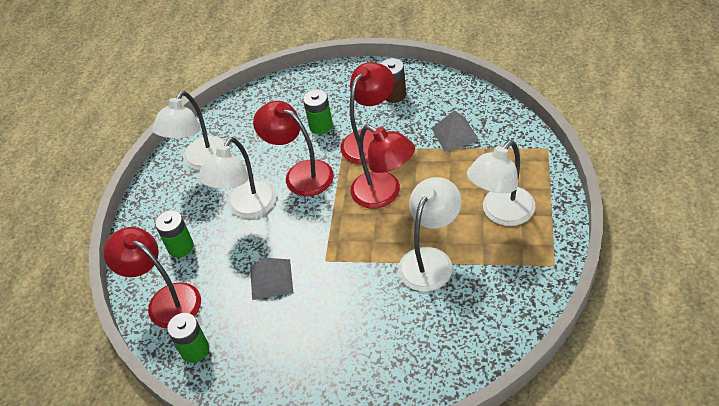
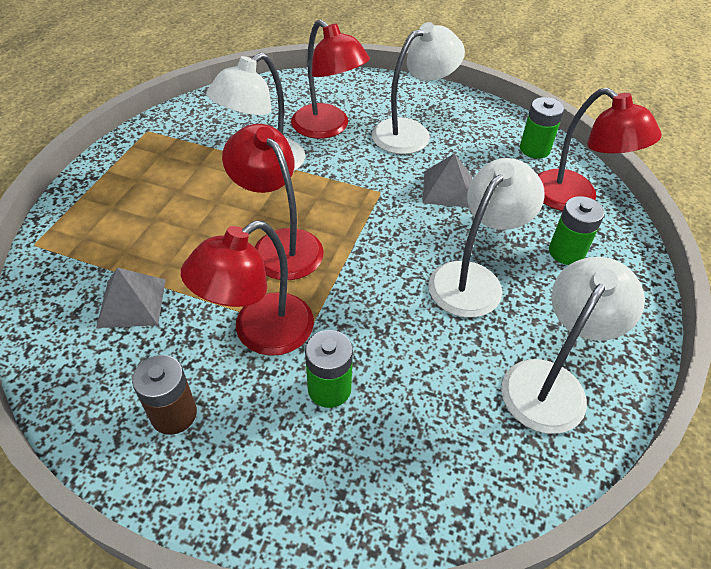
camera: 175 degrees left, 0 degrees up
(301, 174) = (385, 308): red lamp -> red lamp (328, 128)
(501, 213) = (157, 186): white lamp -> white lamp (411, 132)

